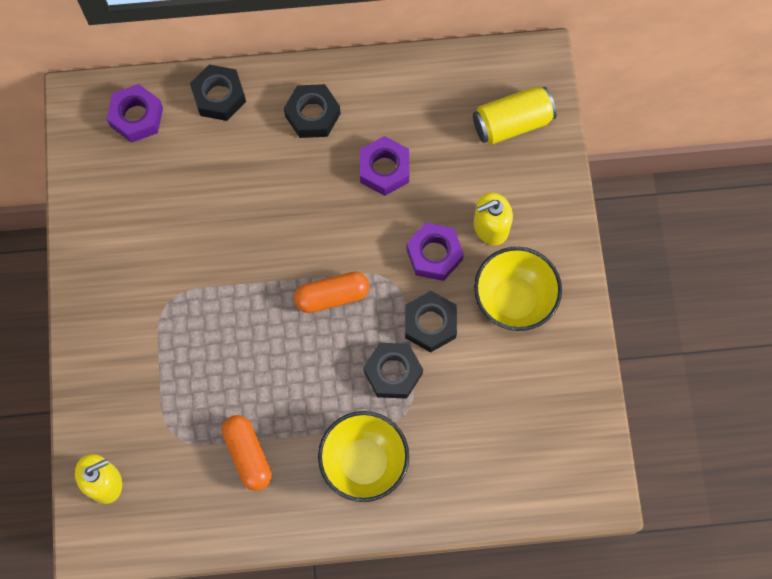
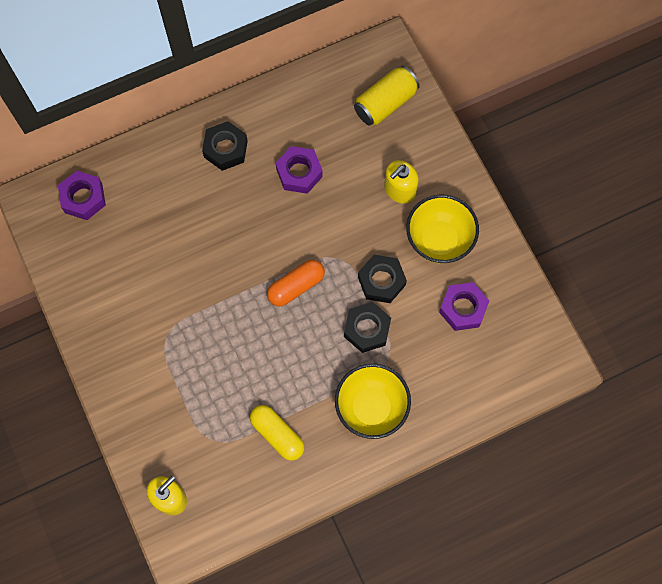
camera: 20 degrees left, 0 degrees up
(219, 96) = (144, 159): black nut -> none
(248, 455) = (277, 434): orange capsule -> yellow capsule
(434, 254) = (364, 226): purple nut -> purple nut (463, 308)

